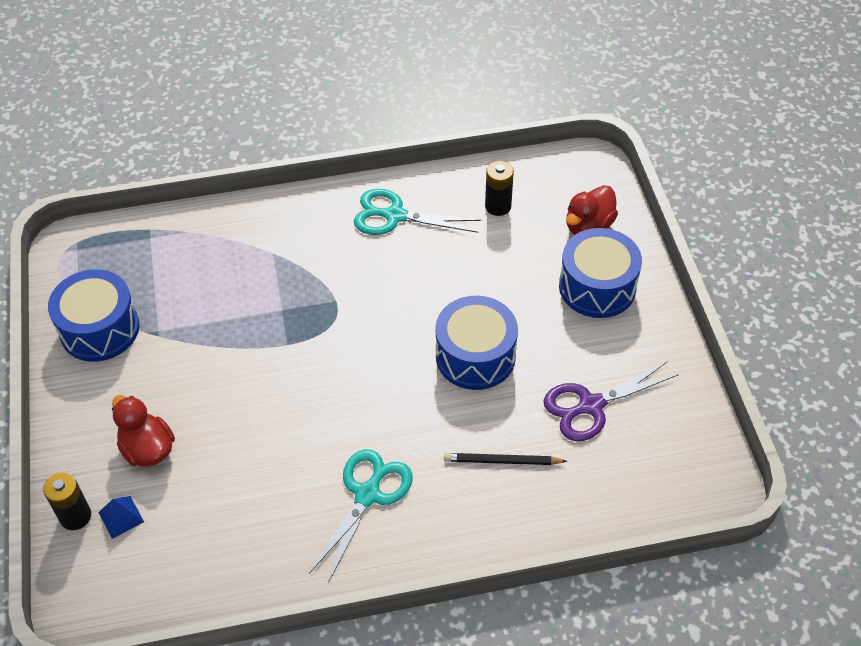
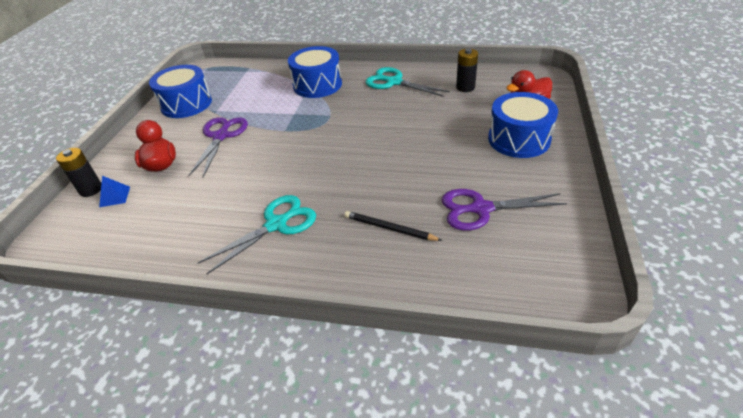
camera: 25 degrees right, 10 degrees down
(200, 378) = (221, 136): none -> purple scissors
(475, 356) = (405, 160): blue drum -> blue drum (317, 85)

